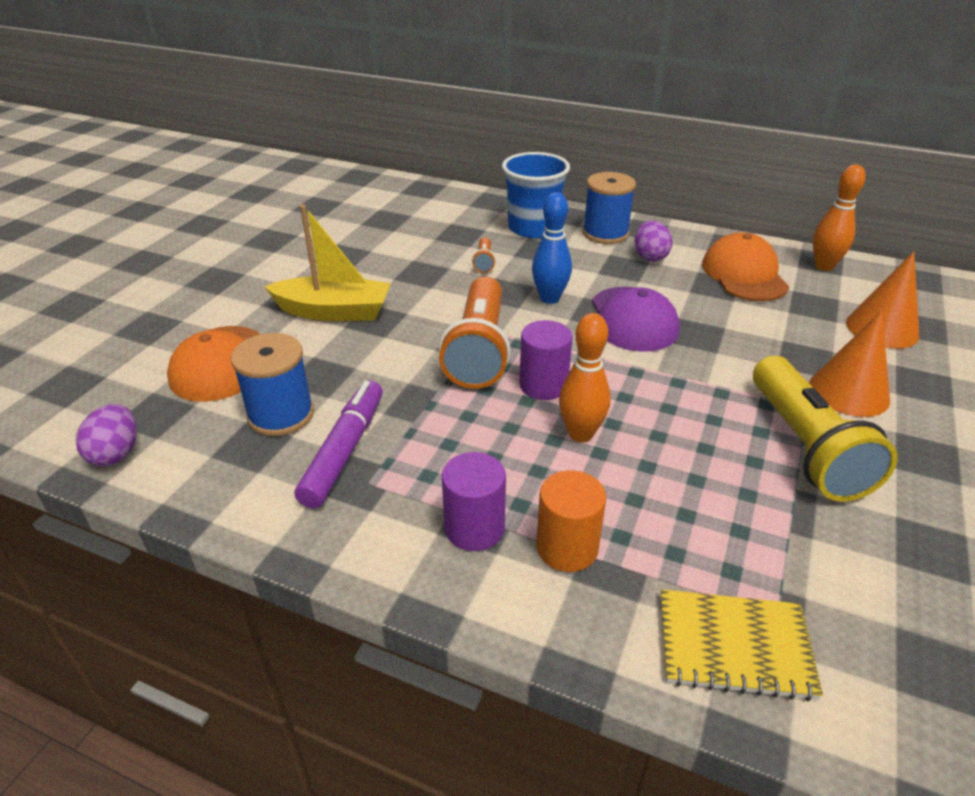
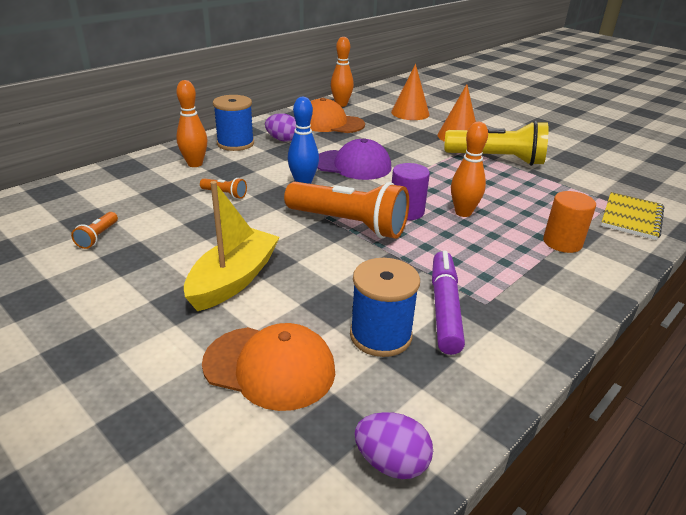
camera: 70 degrees left, 5 degrees down
(345, 451) = (444, 308): purple marker -> purple marker turned 60 degrees clockwise
(364, 232) = (98, 237): none -> orange flashlight
(474, 528) = (541, 269): purple cylinder -> none
(533, 228) = (195, 164): blue cup -> orange bowling pin

